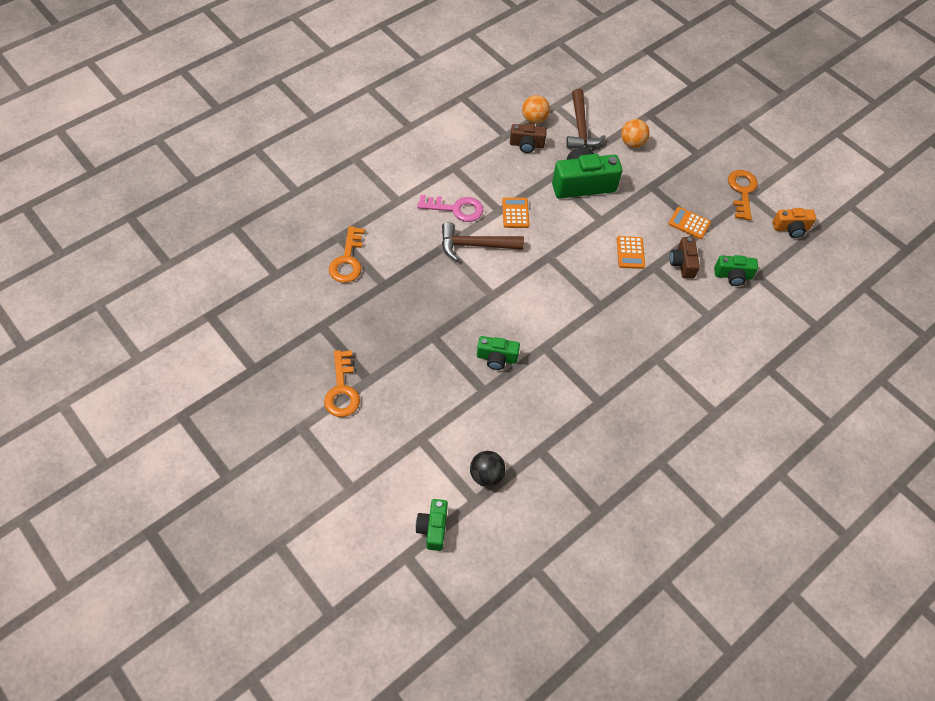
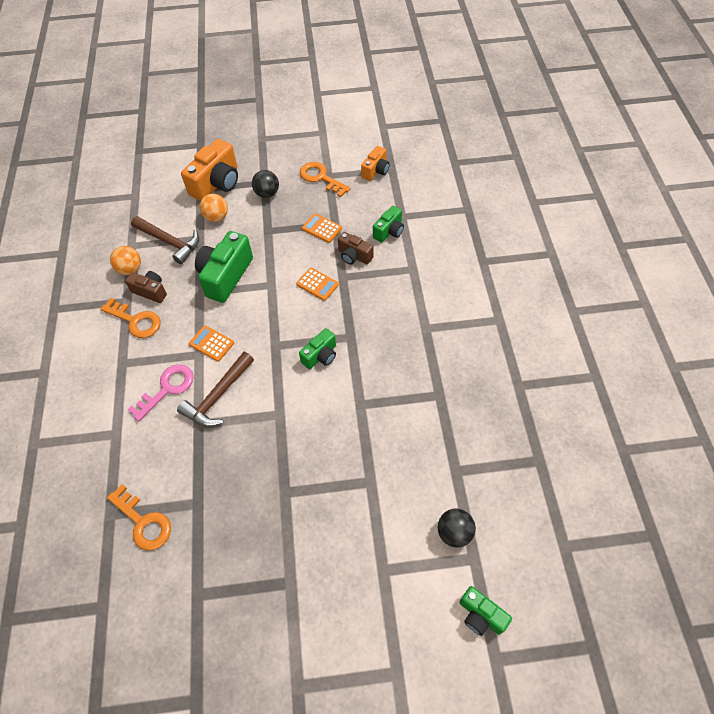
camera: 50 degrees left, 0 degrees up
(342, 390) = (283, 617): orange key -> orange key (135, 320)
(496, 358) = (344, 450): green camera -> green camera (320, 356)
(526, 145) = (150, 291): brown camera -> brown camera turned 105 degrees counterclockwise
(665, 122) = (217, 183): none -> orange camera
(688, 163) = (267, 193): none -> black ball
(689, 223) = (322, 228): orange calculator -> orange calculator turned 60 degrees clockwise

